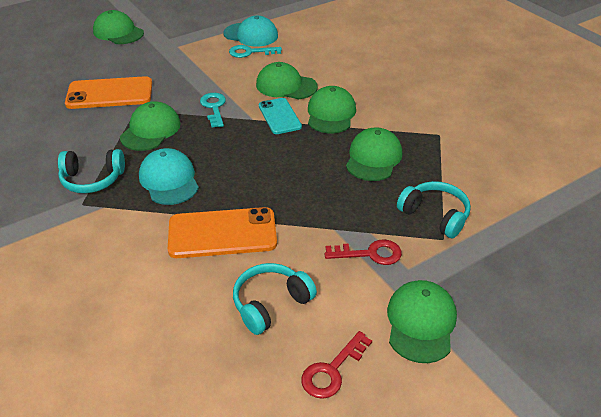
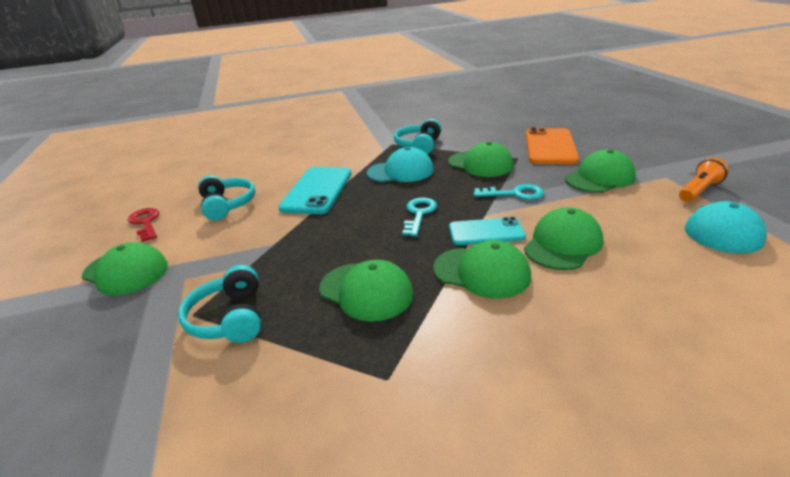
camera: 110 degrees right, 10 degrees down
(118, 32) = (691, 146): green cap -> green cap (599, 178)
(200, 37) = (698, 191): none -> orange flashlight
(222, 233) = (317, 190): orange phone -> turquoise phone
(250, 52) = (662, 224): turquoise key -> turquoise key (419, 214)
(370, 254) = (224, 259): red key -> none
(435, 215) = (229, 318): turquoise headphones -> turquoise headphones turned 105 degrees clockwise

